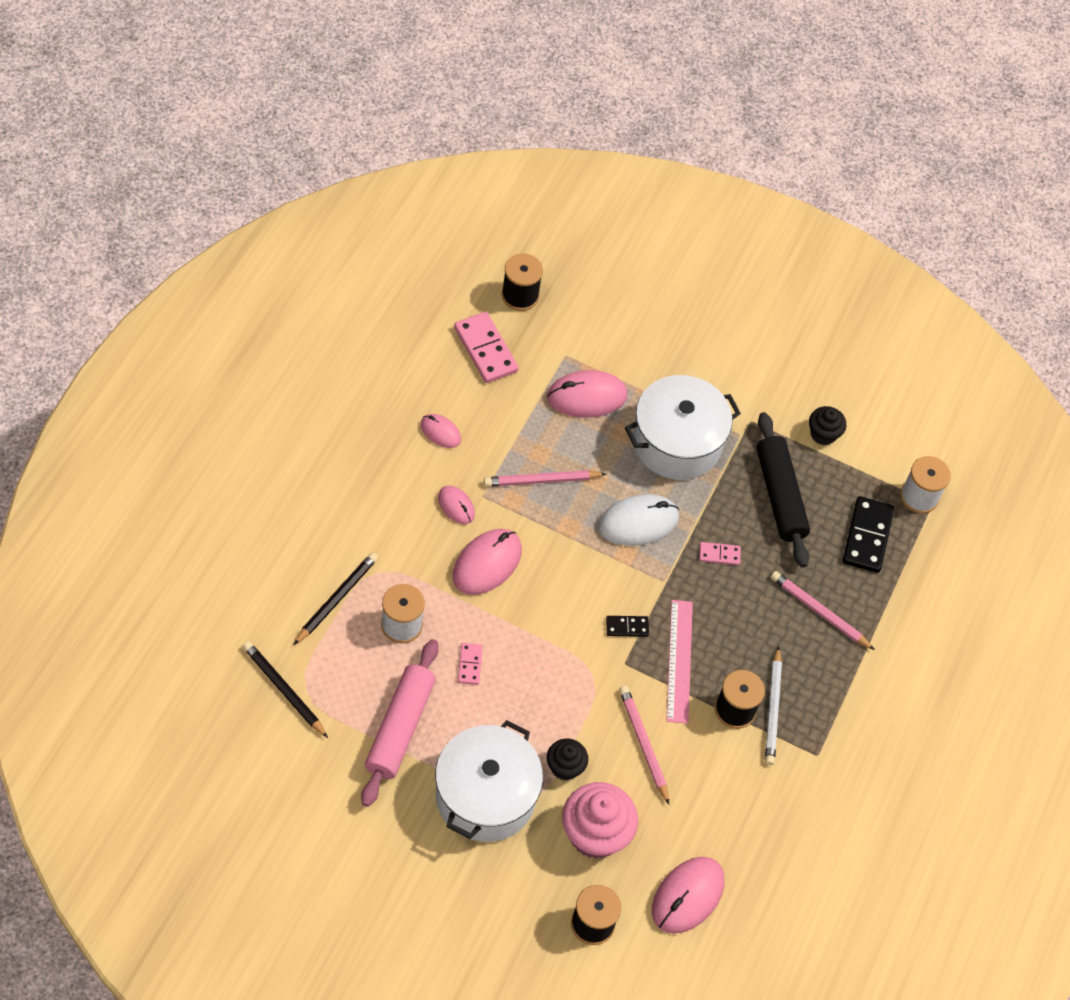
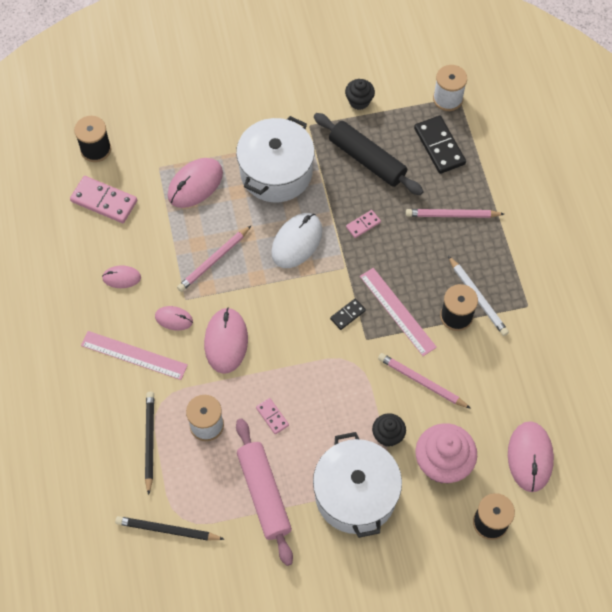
camera: 30 degrees left, 5 degrees up
(390, 511) = (134, 355): none -> pink ruler

